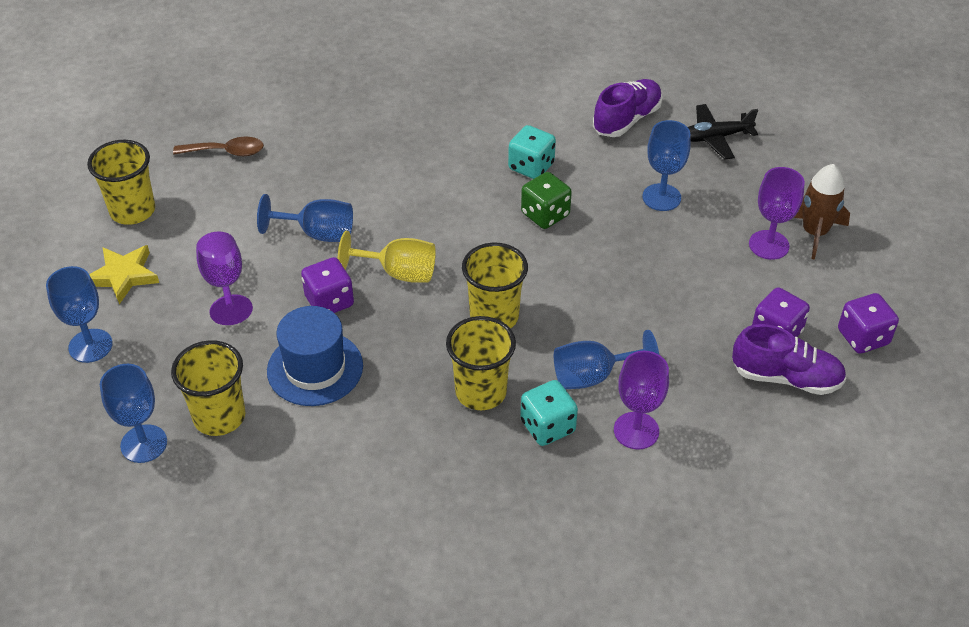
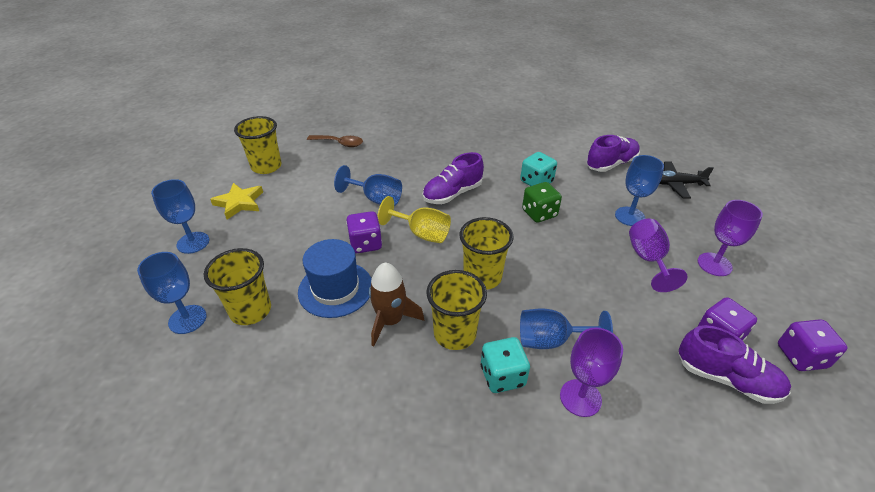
camera: 15 degrees right, 5 degrees down
(224, 284) = (300, 219): purple goblet -> purple goblet (648, 259)
(421, 206) = (452, 194): none -> purple shoe
(814, 233) = (754, 262): brown rocket -> brown rocket (390, 321)

